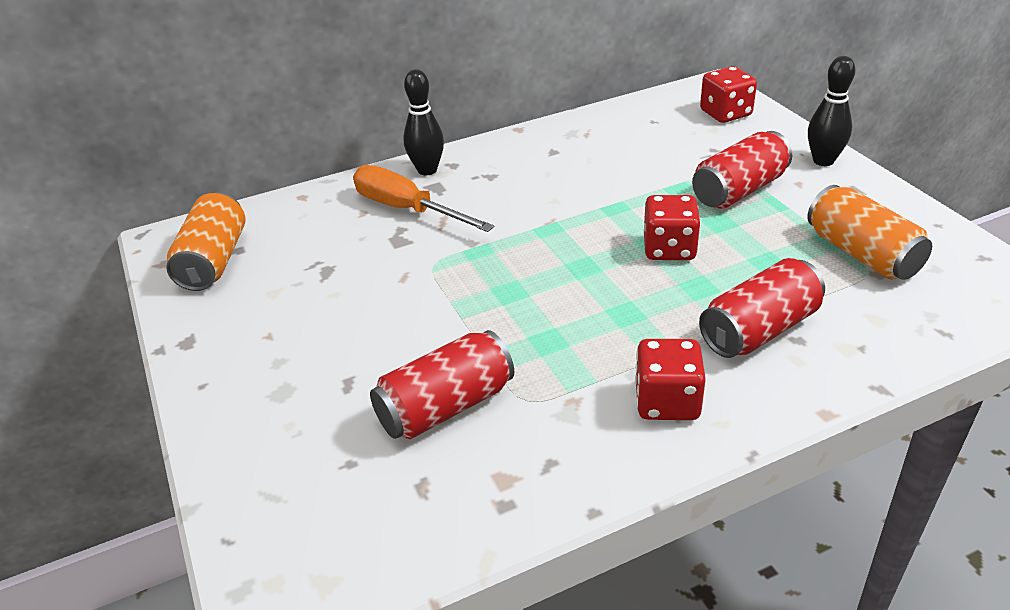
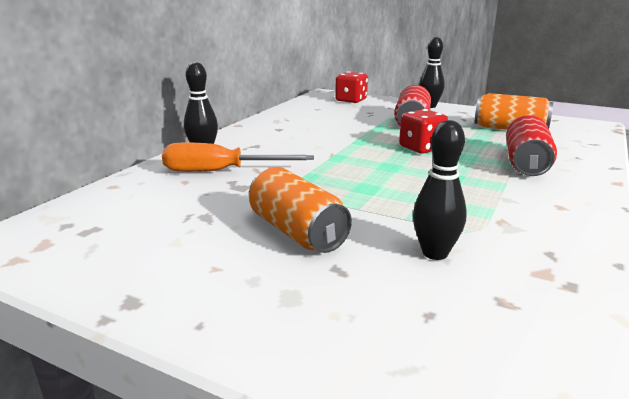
camera: 40 degrees left, 15 degrees down
(214, 261) = (77, 241): orange can -> orange can (297, 232)
(446, 407) = (435, 253): red can -> black bowling pin
(667, 402) = (547, 203): red dice -> none

